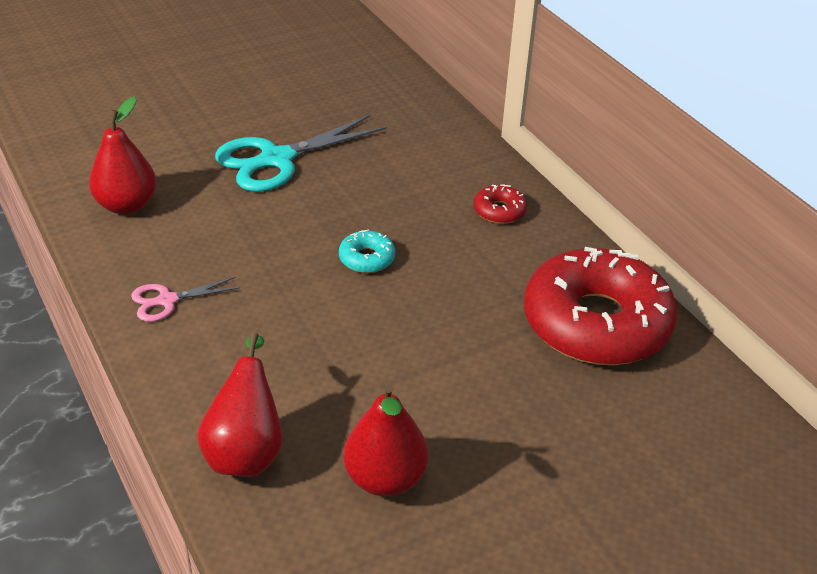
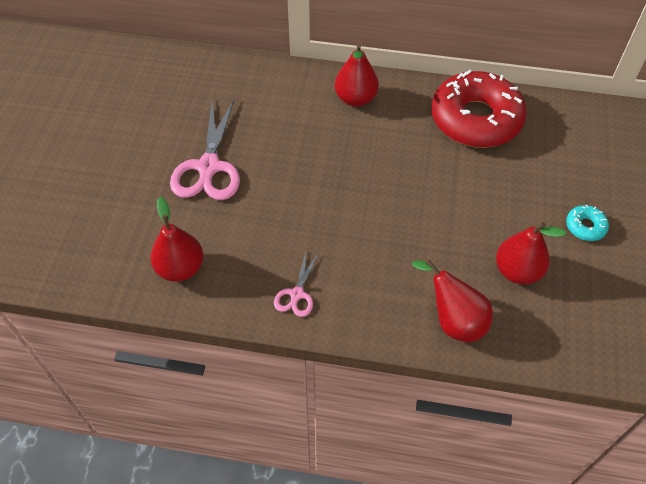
camera: 50 degrees left, 15 degrees up
(277, 159) = (209, 167): turquoise scissors -> pink scissors
(367, 258) = (343, 179): turquoise donut -> turquoise donut (585, 226)
(499, 211) = (355, 99): red donut -> red pear

